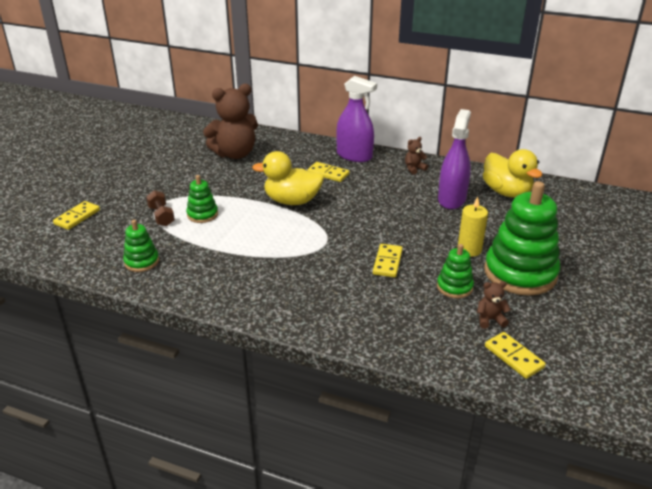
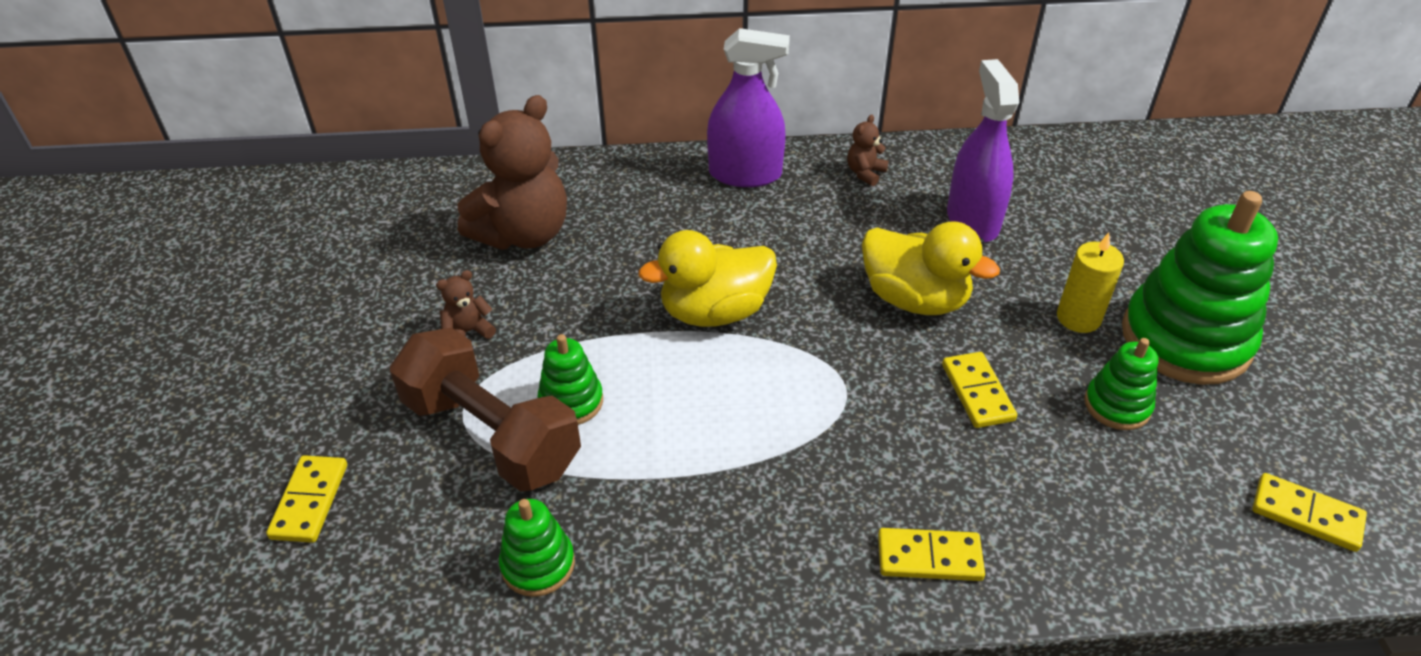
camera: 25 degrees left, 10 degrees up
(161, 216) = (491, 434): brown dumbbell -> brown dumbbell, size x2.08
(328, 173) = (730, 228): yellow domino -> yellow domino (929, 557)
(490, 319) = (1217, 452): brown teddy bear -> brown teddy bear (468, 332)
(506, 192) = (1041, 179): yellow duck -> yellow duck (914, 299)

